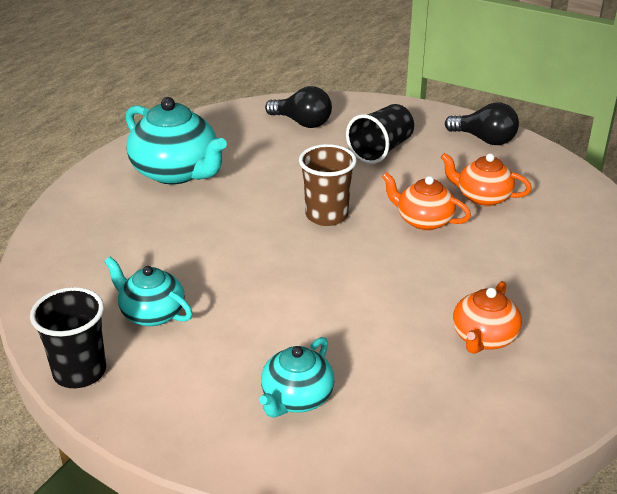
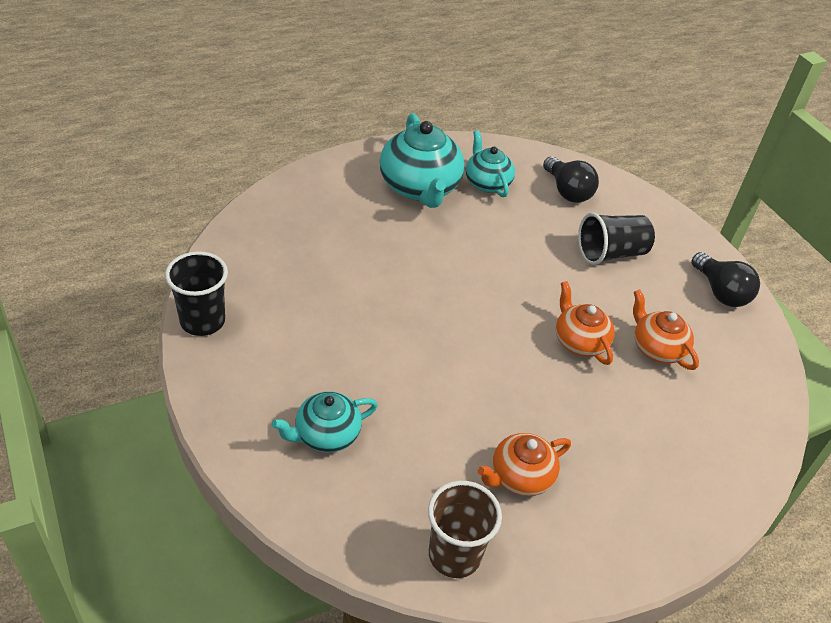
camera: 30 degrees right, 10 degrees up
(151, 313) = (290, 302): turquoise teapot -> turquoise teapot (487, 182)
(326, 215) = (501, 291): brown cup -> brown cup (454, 555)

